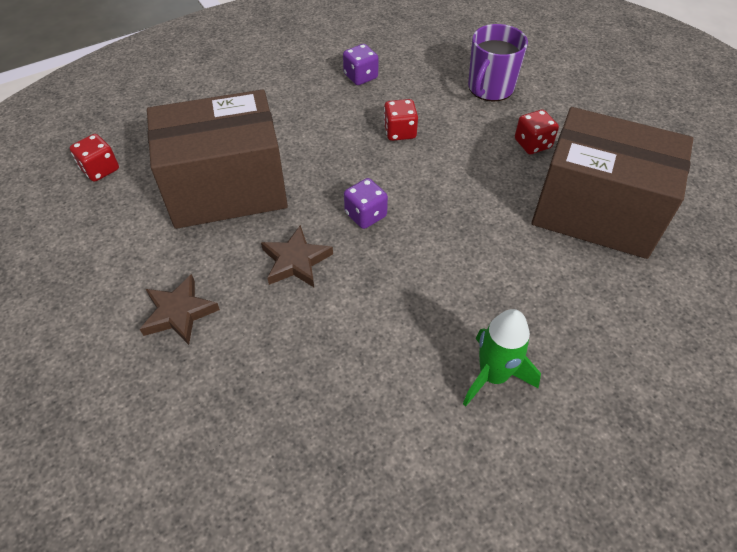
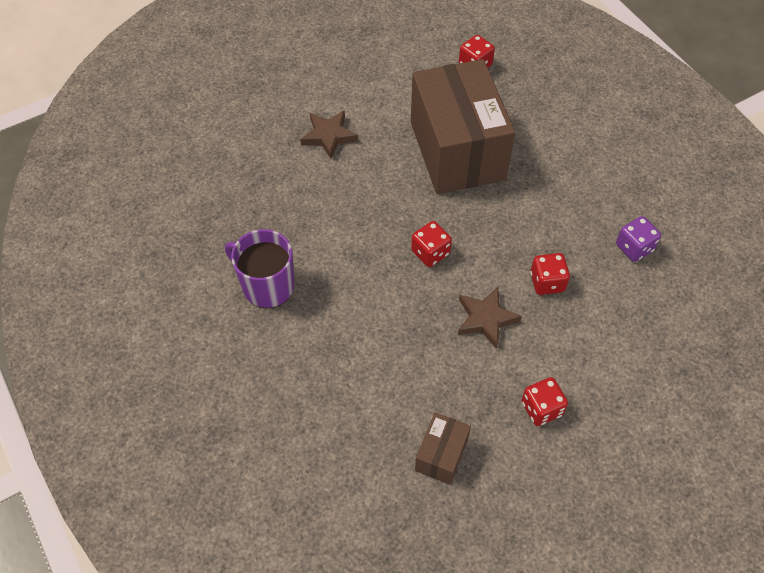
camera: 90 degrees right, 5 degrees up
(296, 261) = (377, 204): brown star -> brown star (486, 319)
(365, 215) = (430, 252): purple dice -> red dice
(490, 88) = (635, 376): purple mug -> purple mug (267, 286)
(493, 376) = (260, 339): green rocket -> none
(596, 212) = (441, 455): brown box -> brown box, size x0.43

